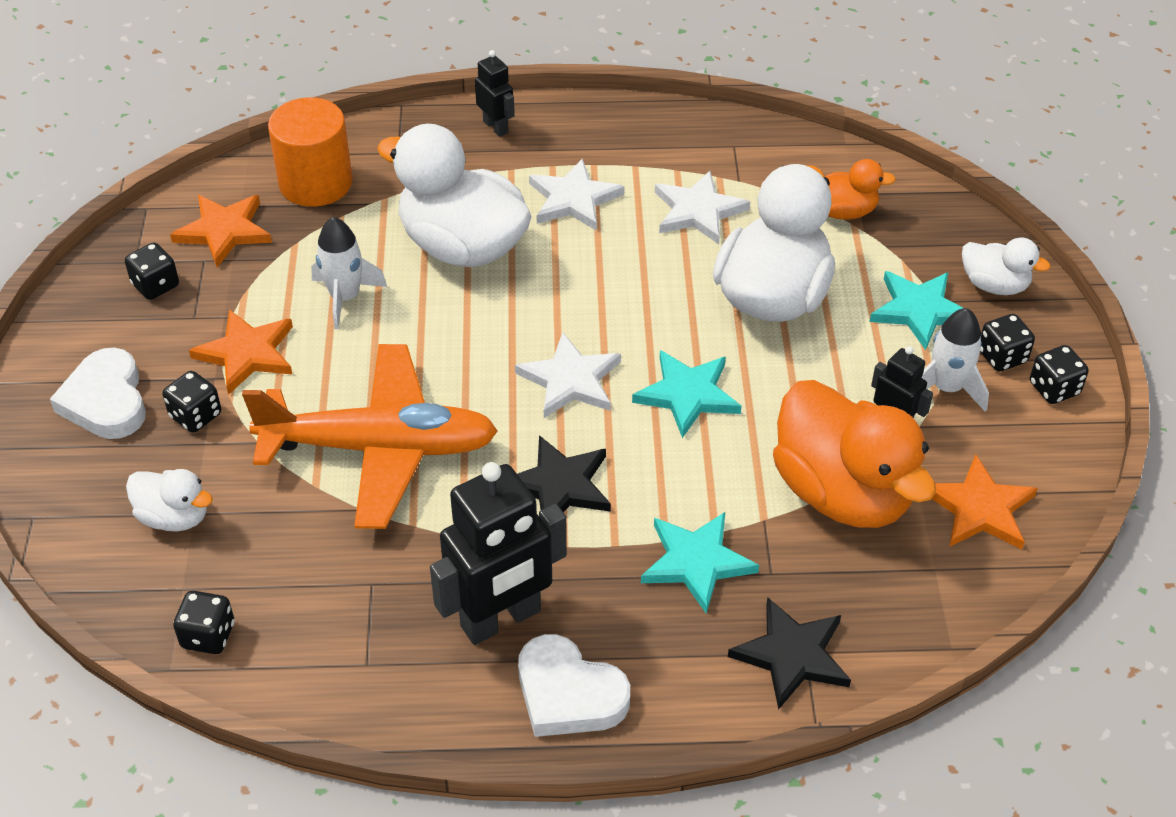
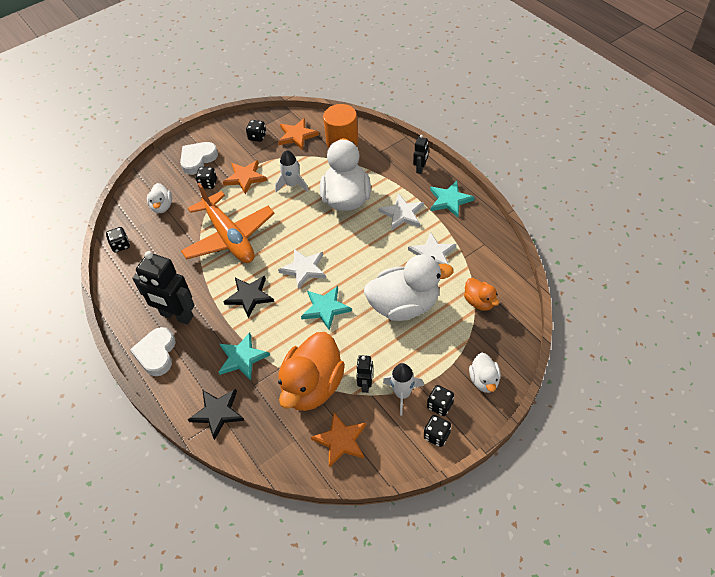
camera: 60 degrees right, 5 degrees up
(919, 310) = (442, 360): turquoise star -> turquoise star (450, 200)

